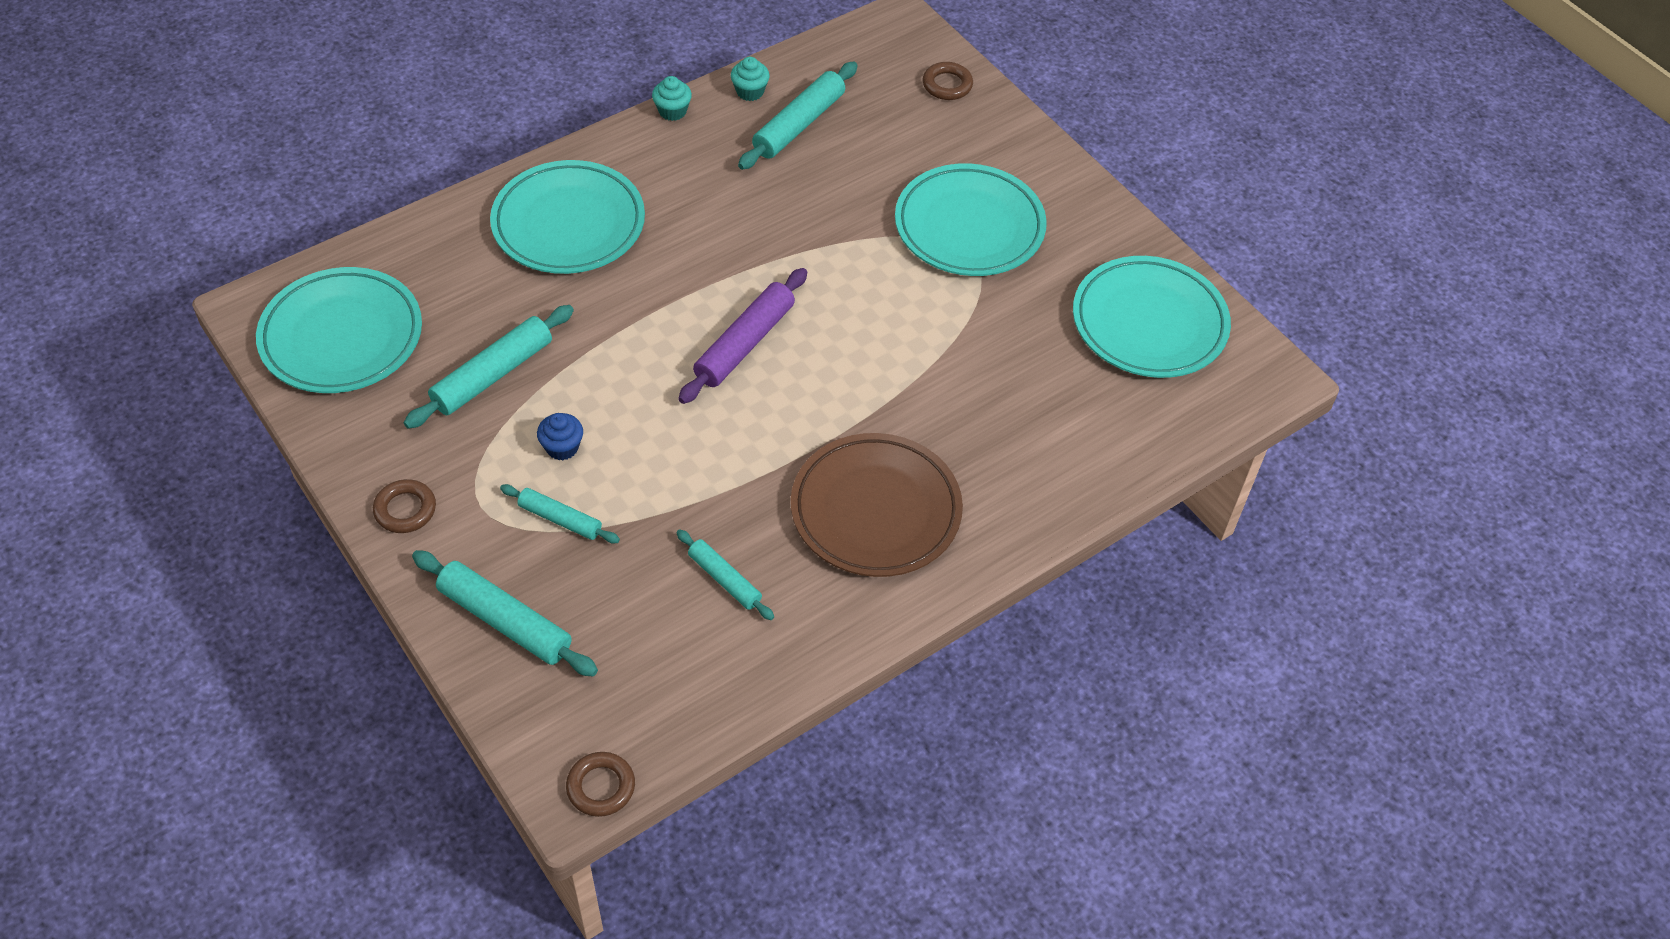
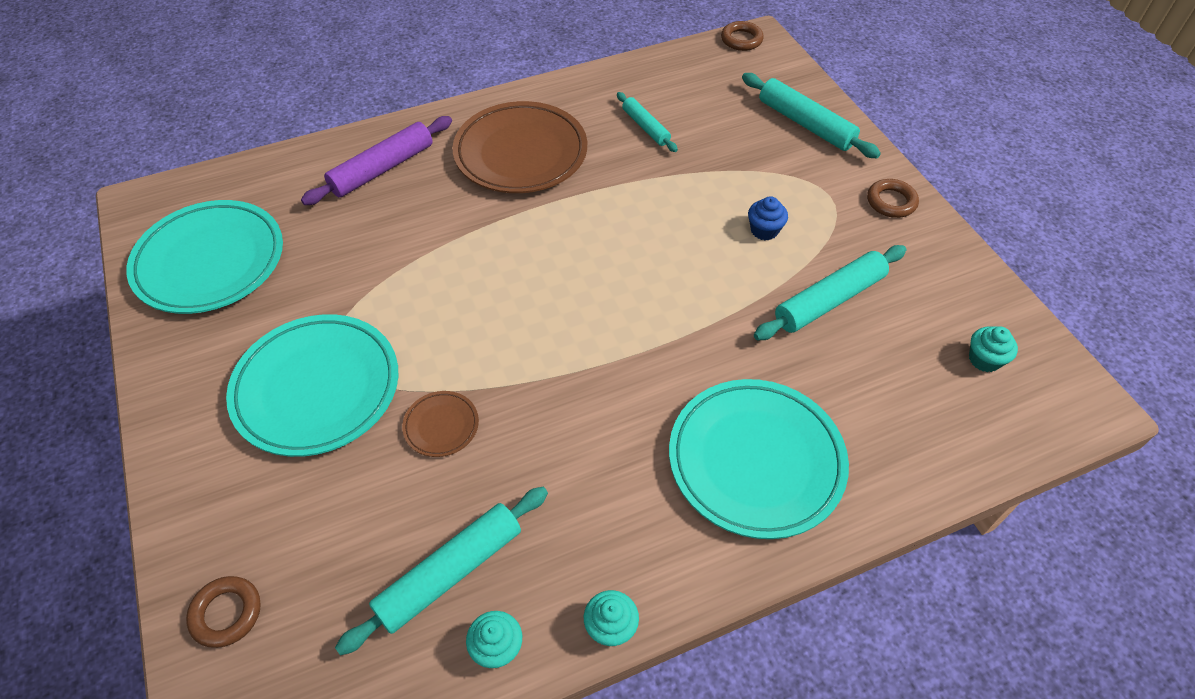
camera: 165 degrees left, 0 degrees up
(342, 337) = (984, 359): turquoise plate -> turquoise cupcake
(560, 519) = (766, 179): turquoise rolling pin -> none
(745, 344) = (589, 296): purple rolling pin -> purple rolling pin (382, 169)
(846, 214) = (441, 426): none -> brown plate

